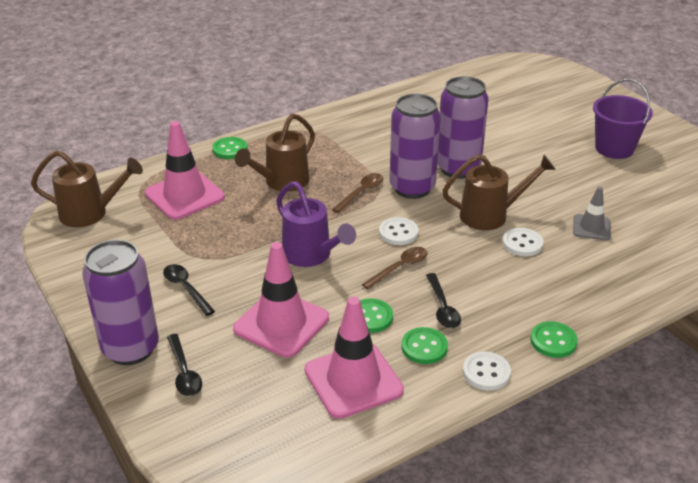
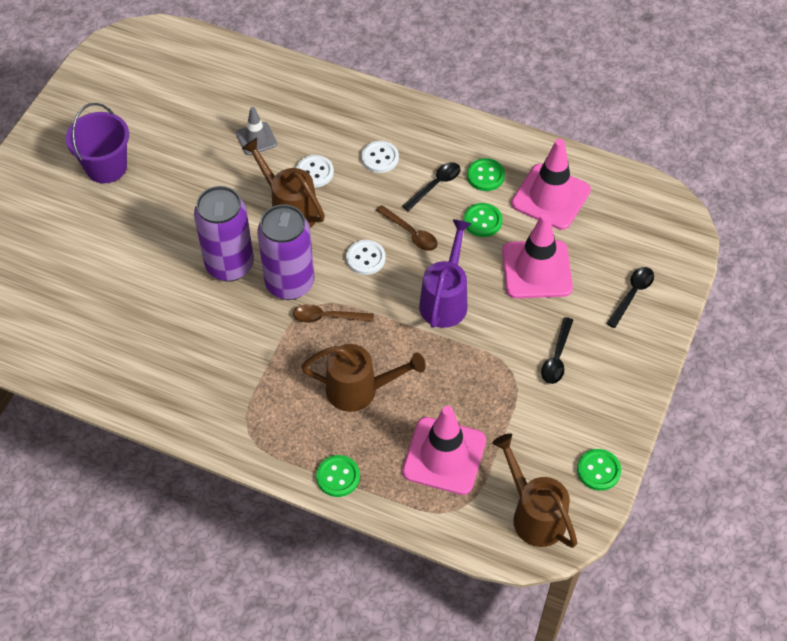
camera: 125 degrees left, 20 degrees up
(131, 349) = (644, 344): purple can -> none
(400, 268) = (411, 233): brown spoon -> brown spoon turned 150 degrees counterclockwise
(486, 372) = (480, 133): white button -> white button (380, 158)
(553, 341) = (417, 112): green button -> green button (598, 470)

